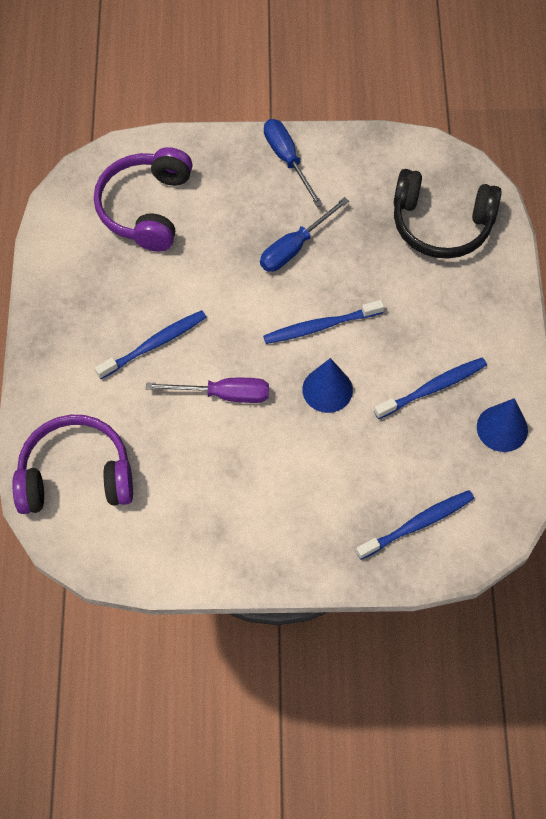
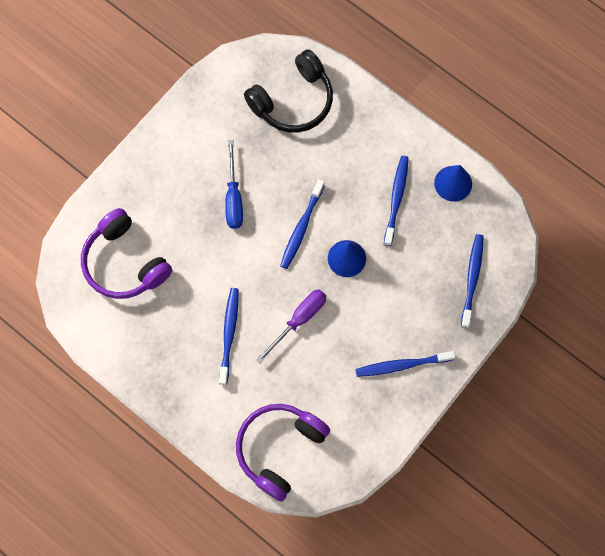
camera: 50 degrees left, 10 degrees up
(263, 526) = (402, 365): none -> blue toothbrush
(287, 159) = (166, 150): blue screwdriver -> none

